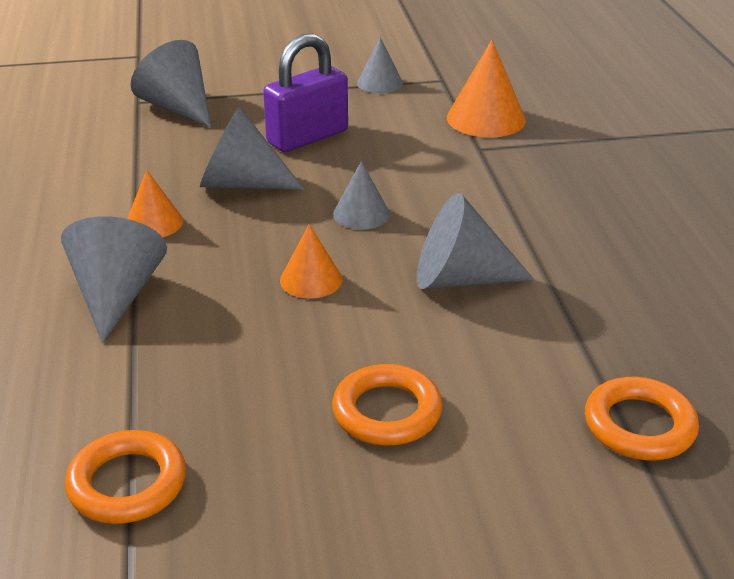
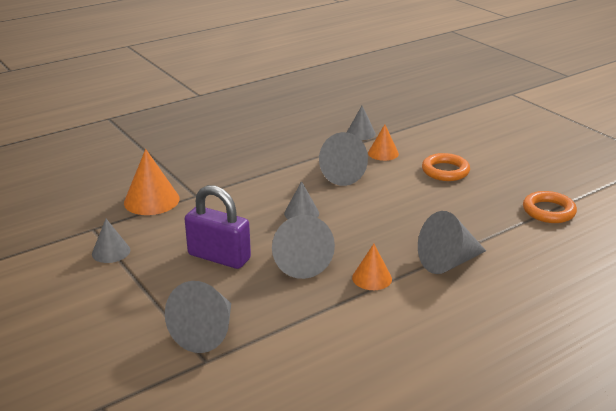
camera: 115 degrees left, 5 degrees down
(311, 280) = (376, 211): orange cone -> orange cone (383, 153)
(628, 360) = (361, 133): none -> grey cone
(639, 425) = (397, 127): orange ring -> none

